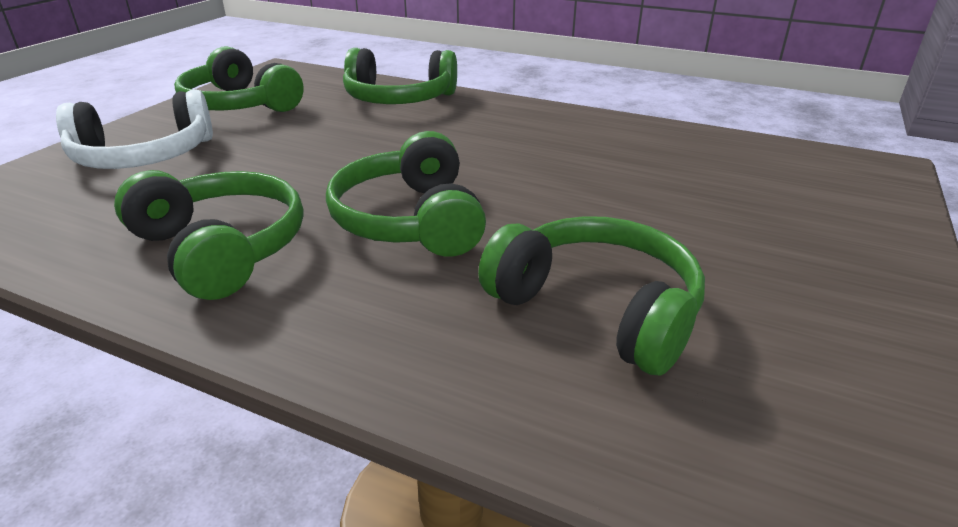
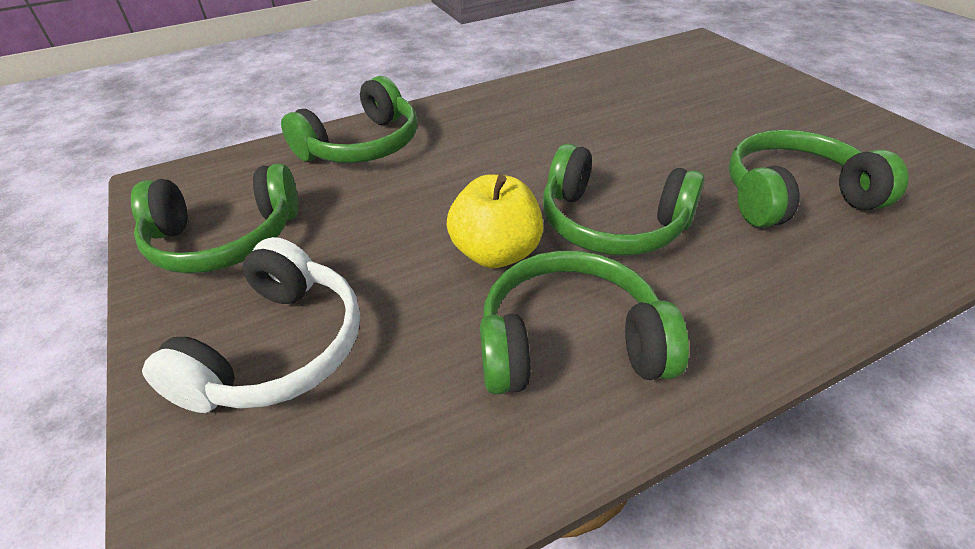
camera: 50 degrees left, 10 degrees up
(312, 186) = (496, 253): none -> yellow apple

